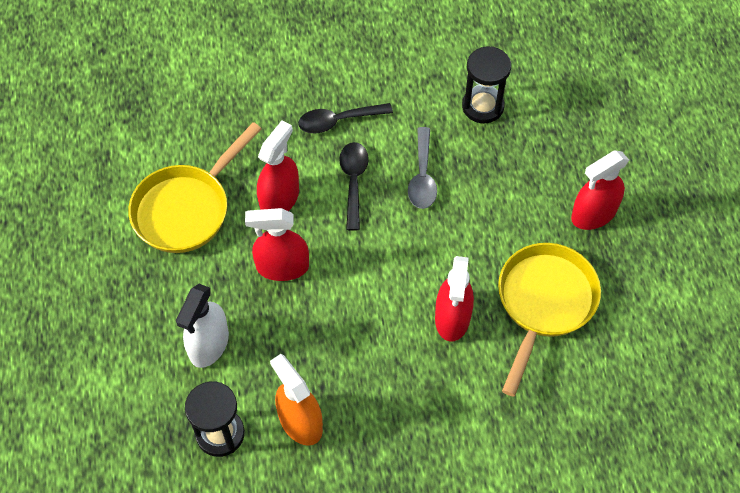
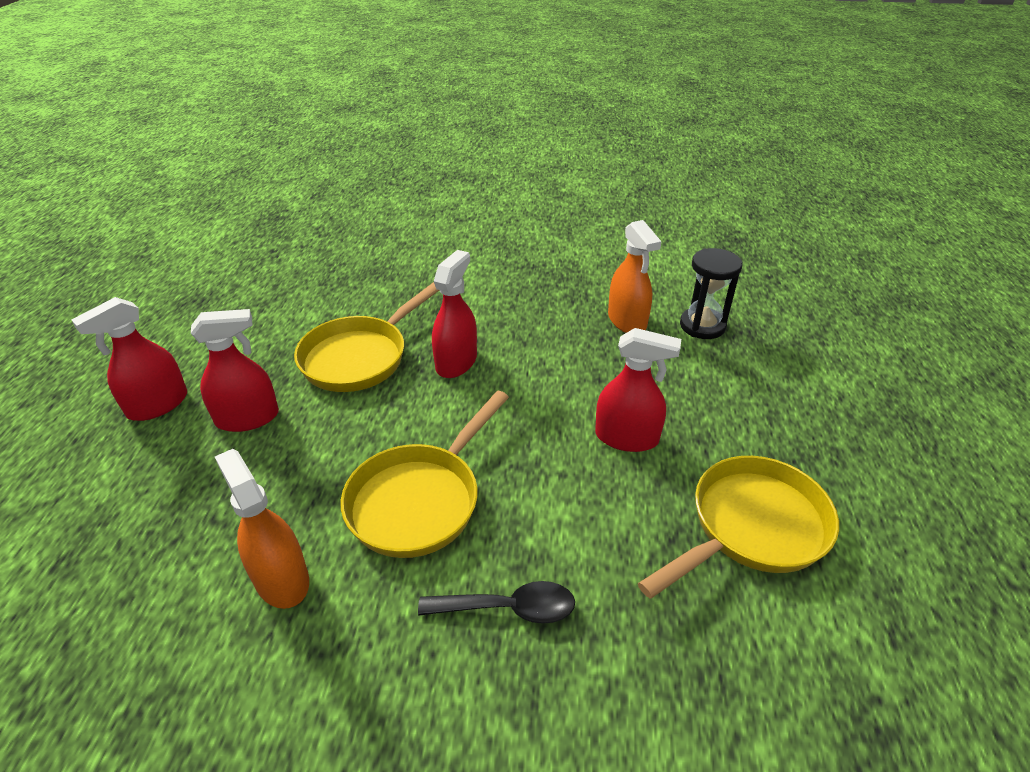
camera: 165 degrees left, 20 degrees down
(209, 344) = (715, 386): white spray bottle -> none
(279, 199) = (619, 513): red spray bottle -> red spray bottle (158, 405)
(353, 181) = (513, 513): black spoon -> none
(422, 176) = (420, 500): grey spoon -> yellow pan
(482, 106) = (281, 579): black hourglass -> orange spray bottle

